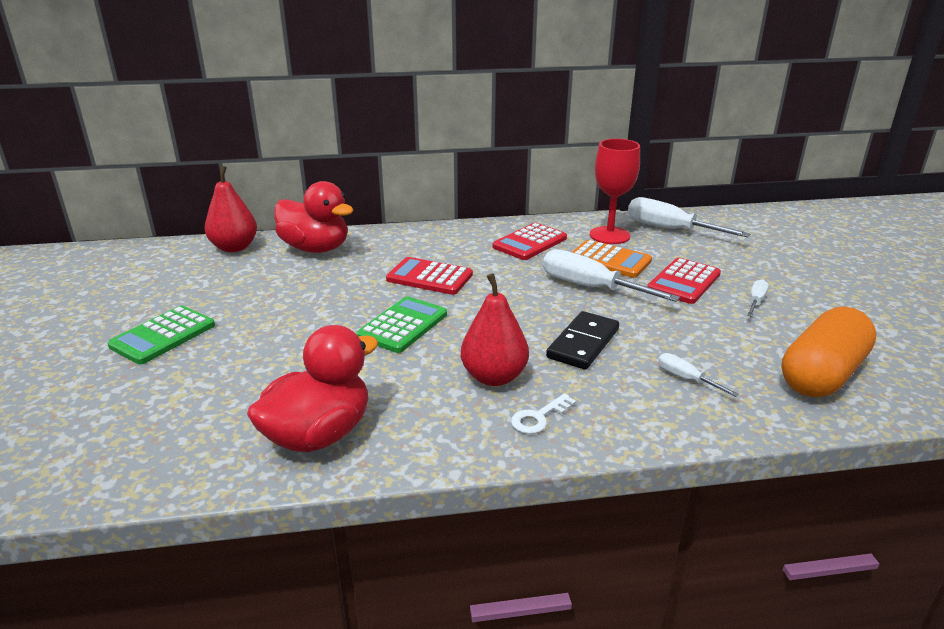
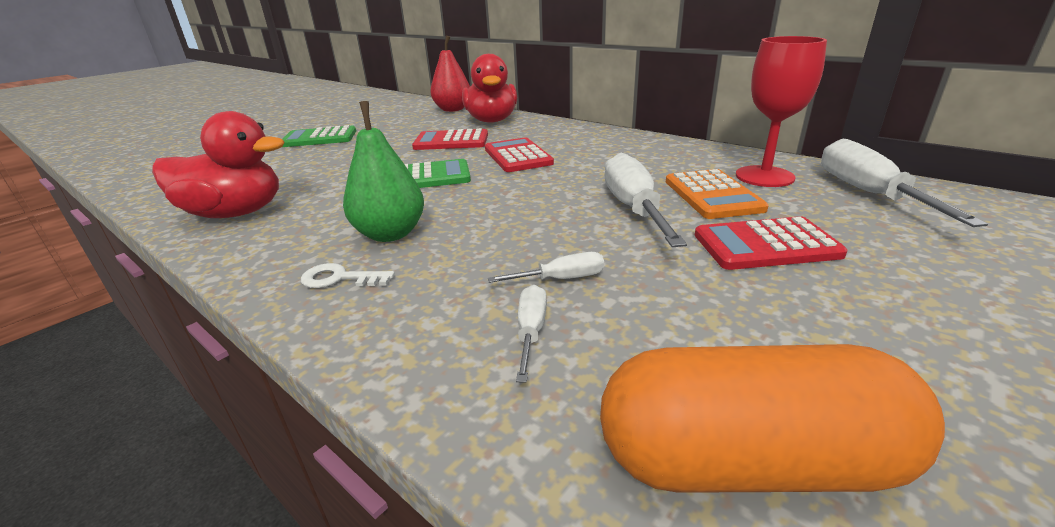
camera: 50 degrees right, 0 degrees up
(494, 377) = (390, 234): red pear -> green pear
(529, 242) = (658, 158): red calculator -> red calculator (451, 141)
(583, 343) = (513, 246): black domino -> none
(755, 302) = (838, 309): white screwdriver -> white screwdriver (561, 279)

